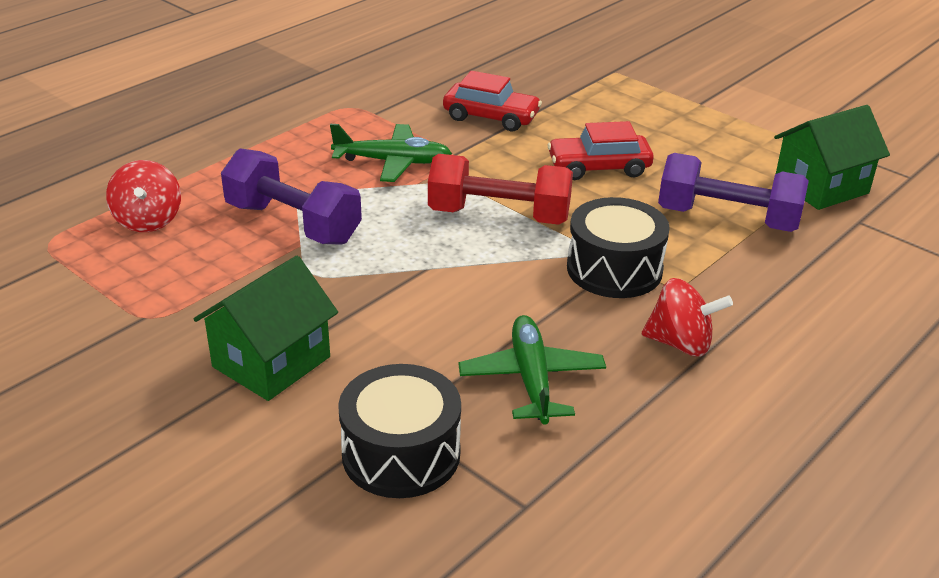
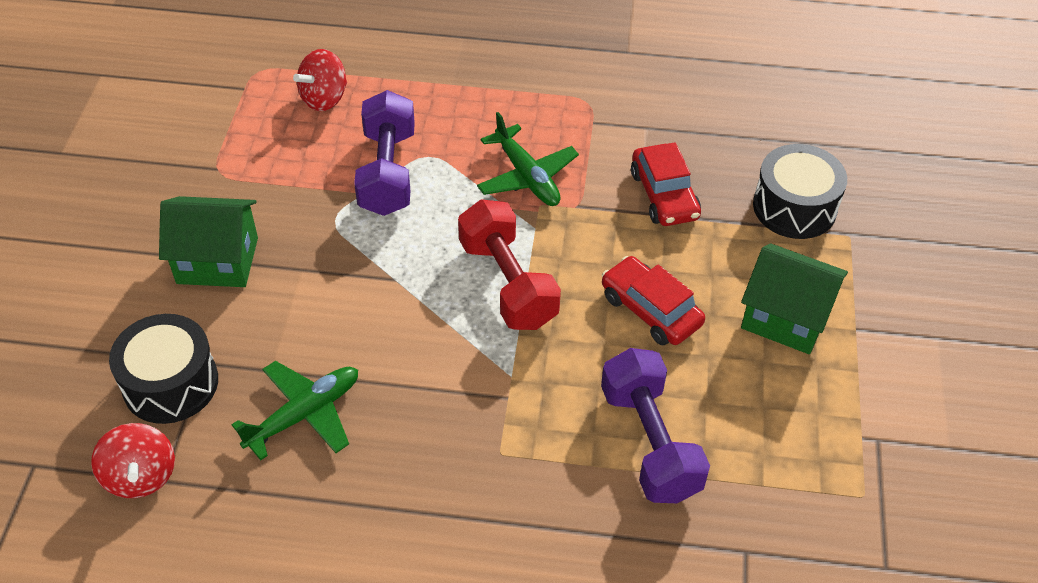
camera: 55 degrees right, 15 degrees up
(614, 269) = (494, 397): black drum -> black drum (794, 207)
(680, 343) = (422, 490): red spinning top -> red spinning top (141, 476)
(821, 186) = (784, 495): green house -> green house (785, 317)

